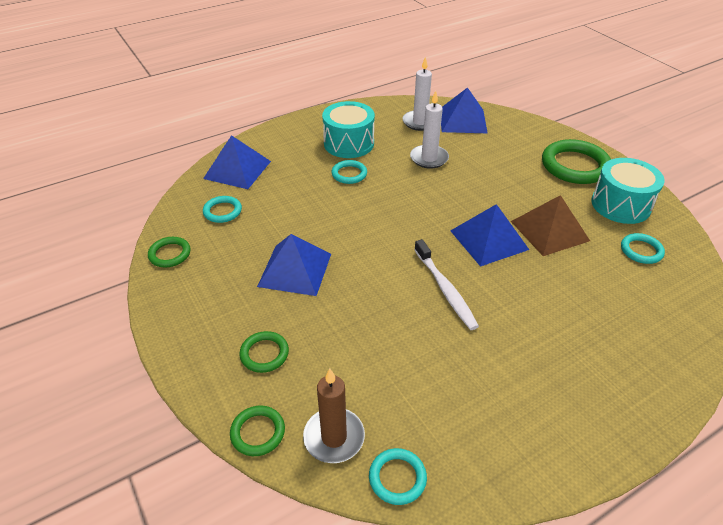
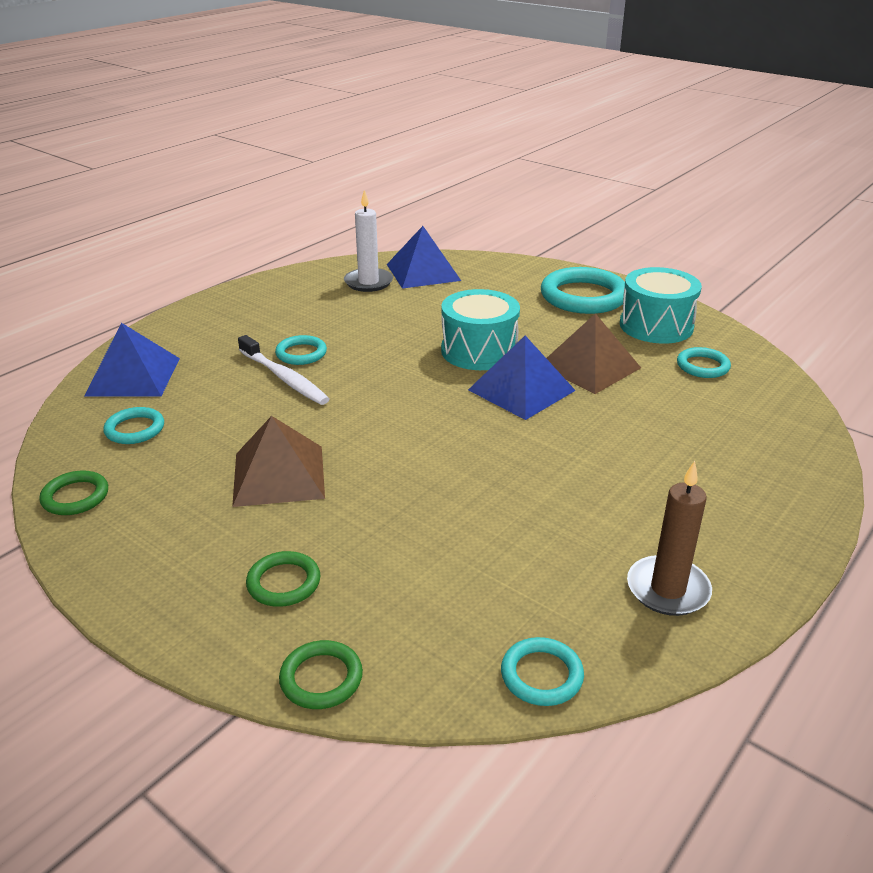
camera: 20 degrees left, 10 degrees down
(295, 269) = (278, 475): blue pyramid -> brown pyramid
(334, 437) = (433, 653): brown candle -> brown candle (668, 589)
(348, 143) = (283, 320): turquoise drum -> turquoise drum (479, 351)
(429, 158) = (400, 319): white candle -> none
(445, 289) = (495, 453): white toothbrush -> white toothbrush (284, 378)
(575, 166) = (583, 296): green ring -> turquoise ring

